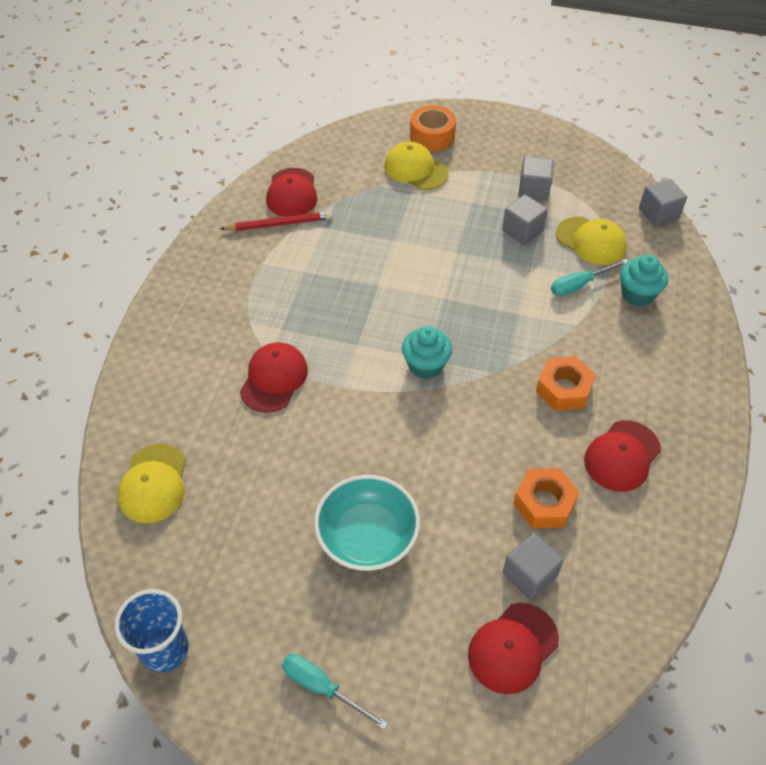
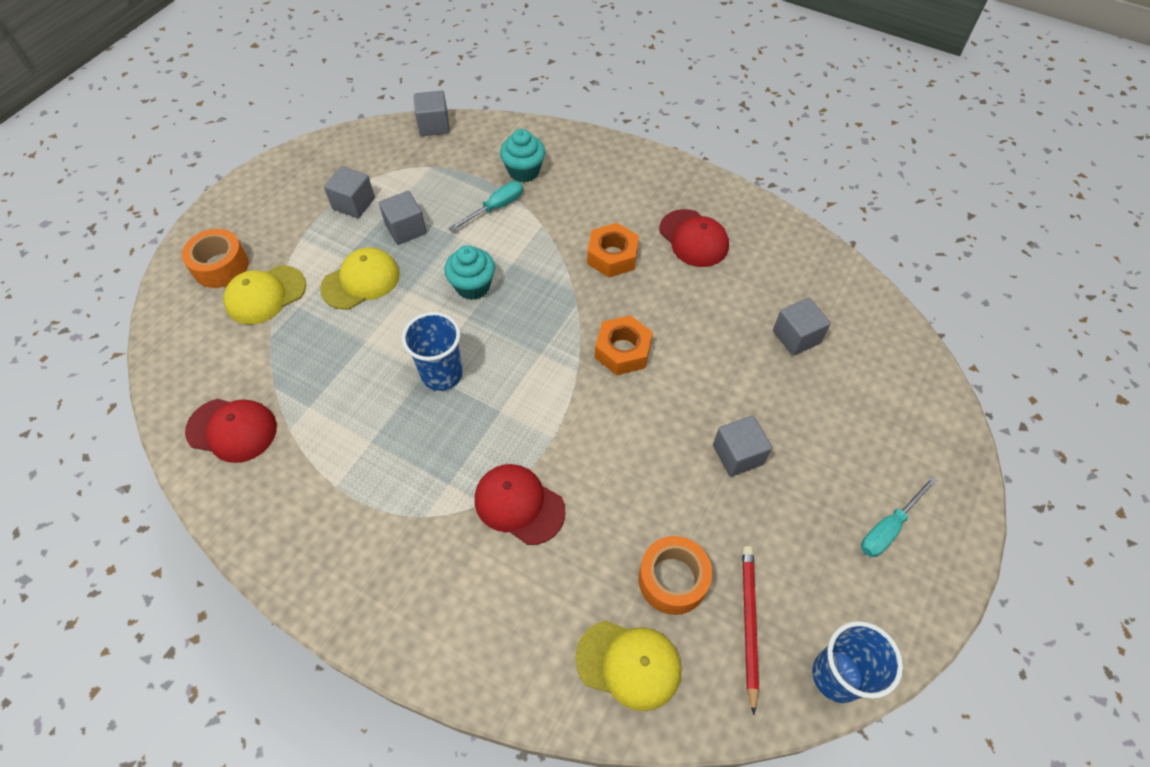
camera: 75 degrees left, 5 degrees up
(230, 503) = (672, 580): none -> orange tape
(279, 224) = (279, 455): red pencil -> red pencil (749, 624)
(367, 537) = (738, 454): turquoise bowl -> grey cube
(380, 297) = (442, 374): none -> blue cup
(425, 365) = (549, 356): turquoise cupcake -> turquoise cupcake (473, 286)
(512, 648) = (862, 368): red cap -> none
(544, 503) = (728, 306): orange nut -> orange nut (622, 351)
(579, 285) = (496, 208): turquoise screwdriver -> turquoise screwdriver turned 120 degrees counterclockwise
(591, 241) = (445, 182): yellow cap -> yellow cap (361, 281)

